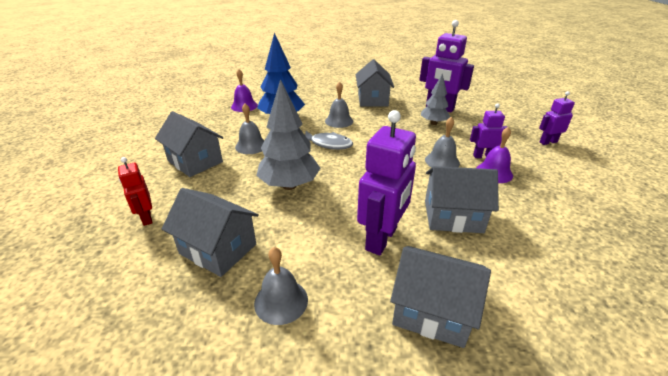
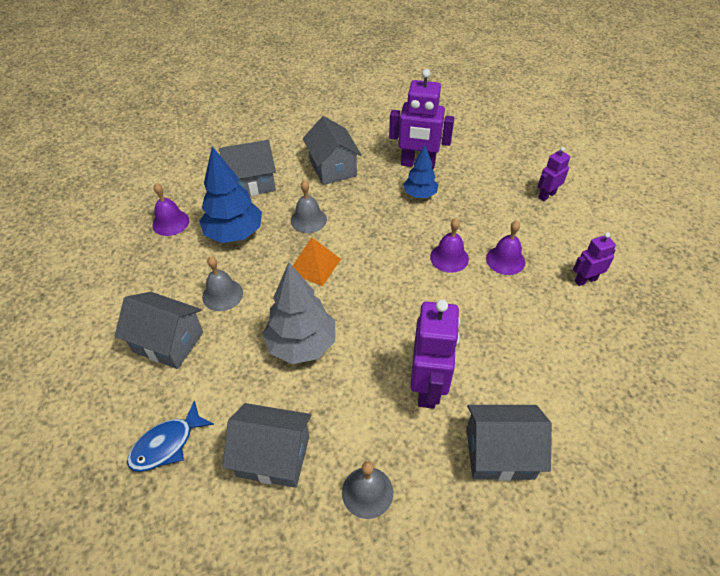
camera: 20 degrees left, 15 degrees up
(146, 218) = (167, 444): red robot -> blue fish
(328, 144) = (314, 265): grey fish -> orange pyramid
(433, 123) = (419, 194): grey tree -> blue tree
(442, 161) = (449, 257): grey bell -> purple bell
(453, 216) = (484, 335): grey house -> grey house (251, 183)
(483, 156) = (488, 237): purple robot -> purple robot (585, 280)

